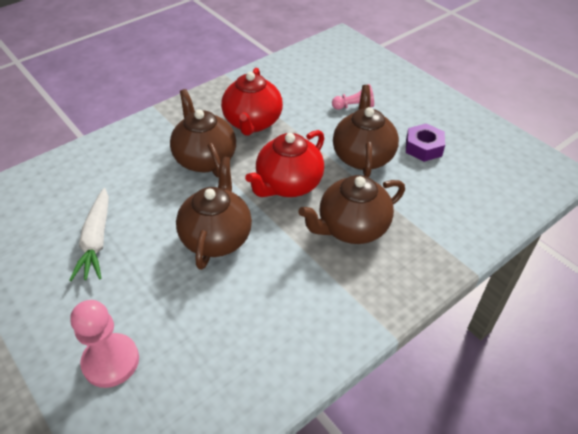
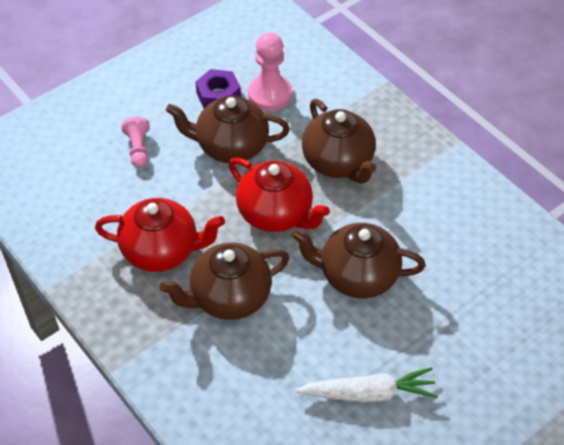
camera: 90 degrees left, 5 degrees up
(111, 361) = (516, 350): pink pawn -> pink pawn (270, 94)

